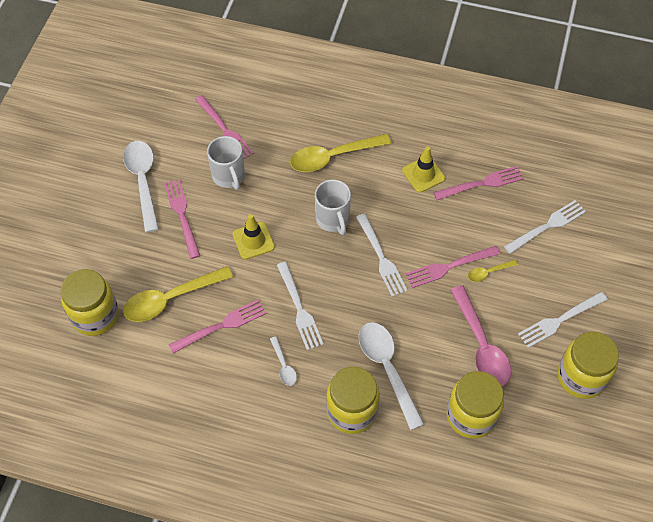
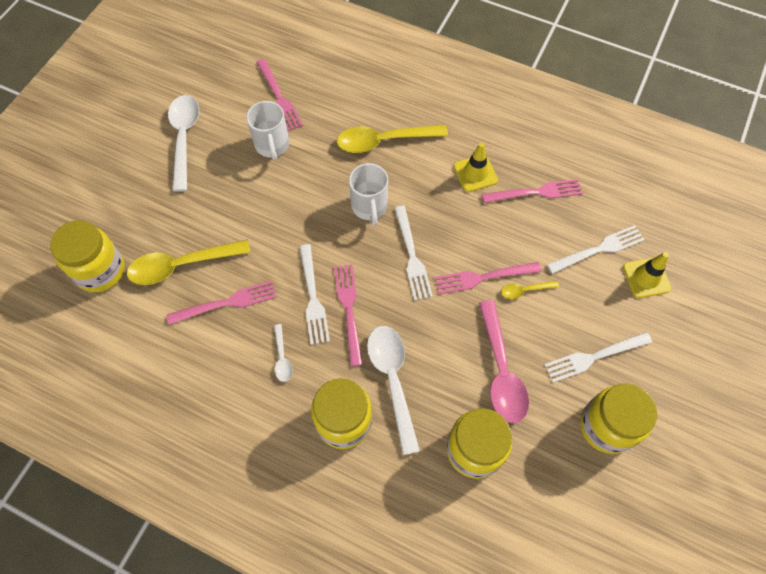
camera: 10 degrees right, 5 degrees up
(182, 215) = (215, 179): pink fork -> pink fork (349, 309)
(253, 240) = (281, 216): yellow traffic cone -> yellow traffic cone (646, 278)

